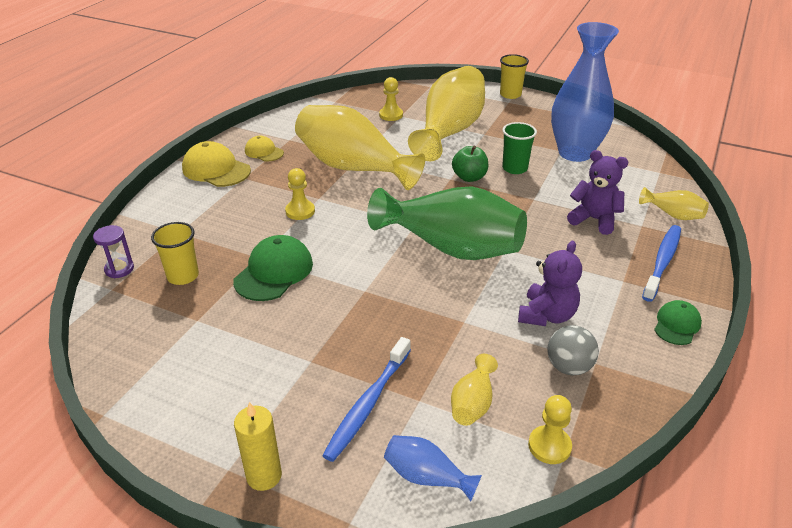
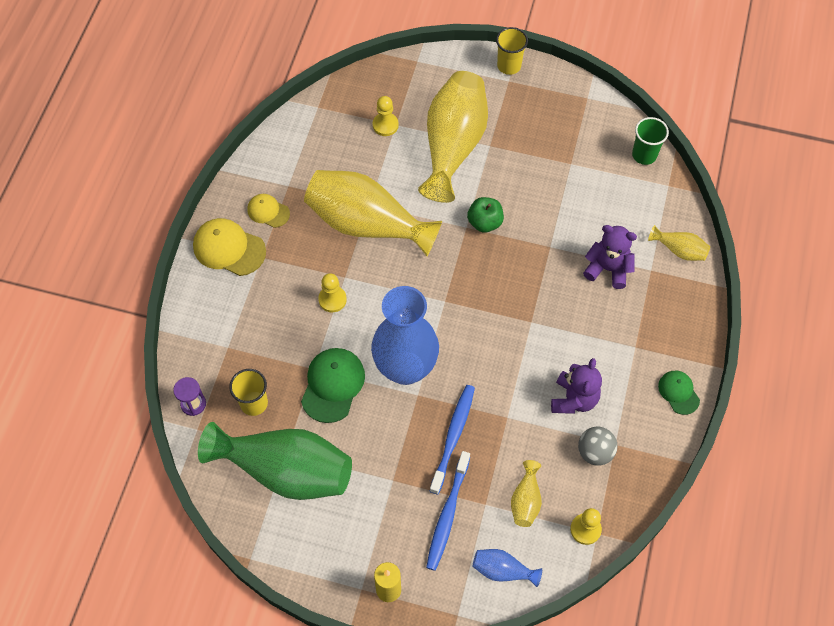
camera: 10 degrees left, 25 degrees up
(451, 247) = (483, 328): green vase -> green vase (285, 471)
(514, 168) = (527, 201): green cup -> green cup (644, 155)
(575, 153) = (585, 166): blue vase -> blue vase (405, 368)
(662, 262) = (668, 317): blue toothbrush -> blue toothbrush (453, 437)
(677, 325) = (678, 392): green cap -> green cap turned 45 degrees counterclockwise

